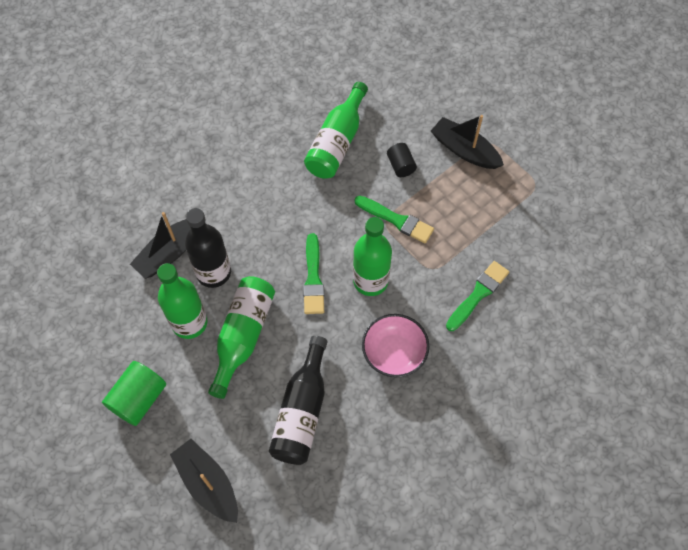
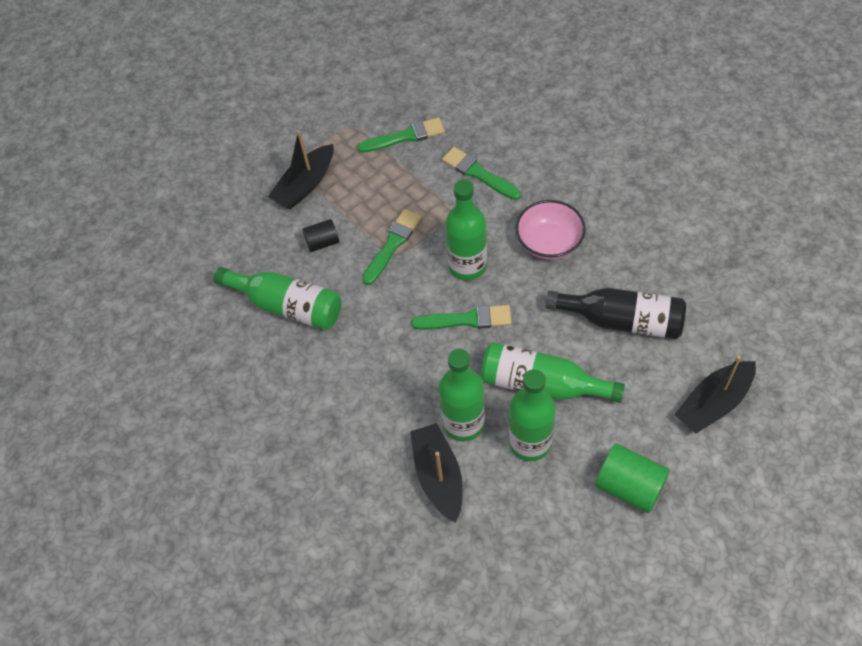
camera: 85 degrees left, 5 degrees down
(170, 253) = (438, 476): black boat -> black boat turned 150 degrees counterclockwise
(213, 273) = (463, 423): black bottle -> green bottle
(523, 231) = (405, 136): none -> green brush

